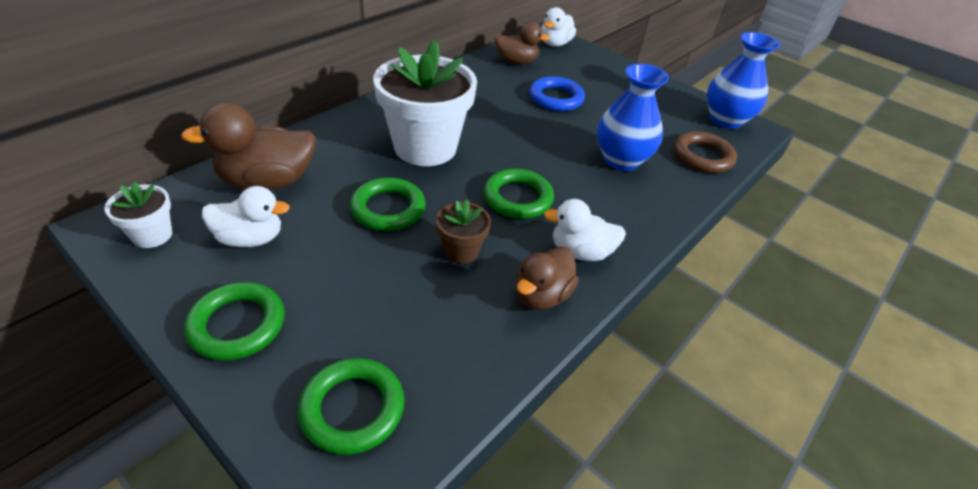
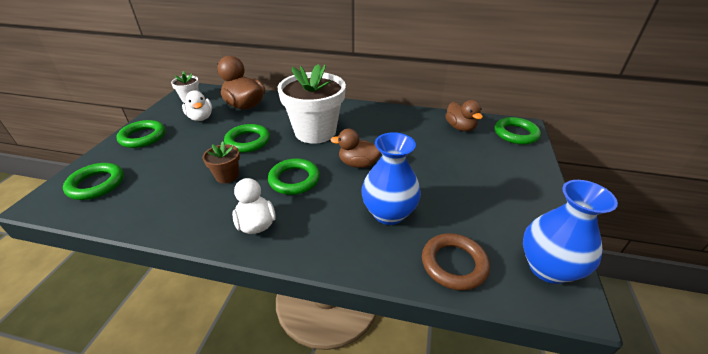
camera: 65 degrees right, 5 degrees down
(541, 295) = (202, 219): brown duck -> brown duck (358, 164)
(555, 44) = (516, 134): white duck -> green ring
(556, 98) = (435, 158): blue ring -> none

